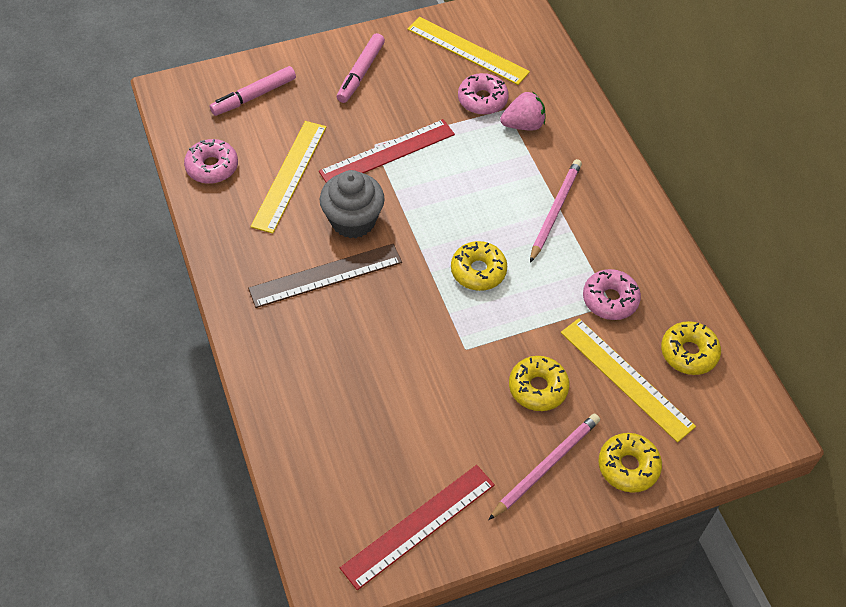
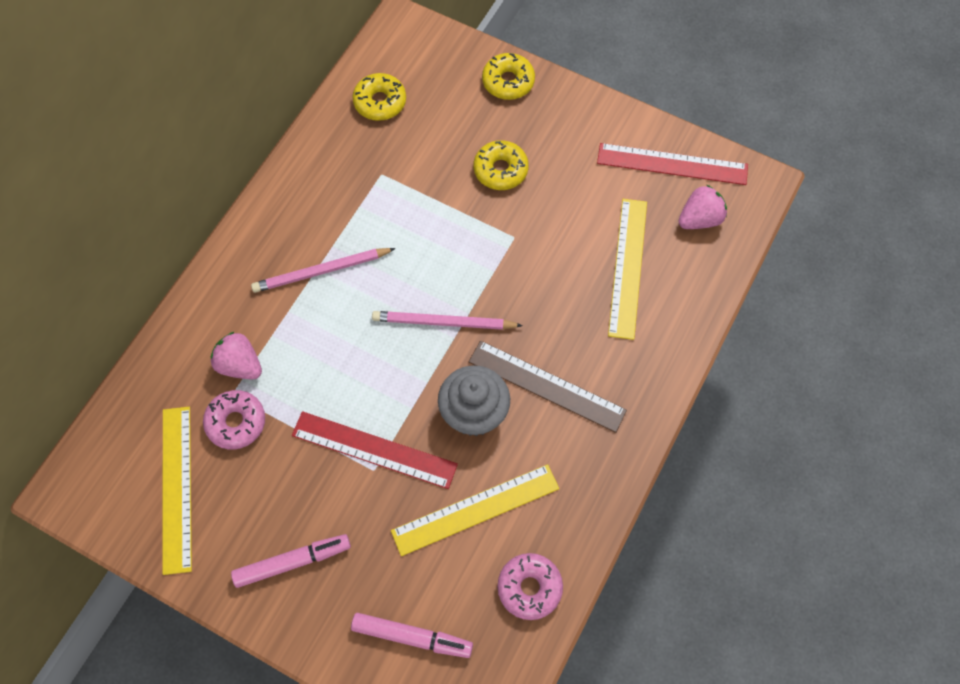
camera: 130 degrees left, 10 degrees up
(346, 497) = (699, 219): none -> pink strawberry
(478, 271) = (435, 281): yellow donut -> none
(546, 466) = (556, 125): pink pencil -> pink pencil (443, 323)
(610, 299) = (378, 177): pink donut -> none
(626, 378) = (439, 124): yellow ruler -> yellow ruler (627, 267)

